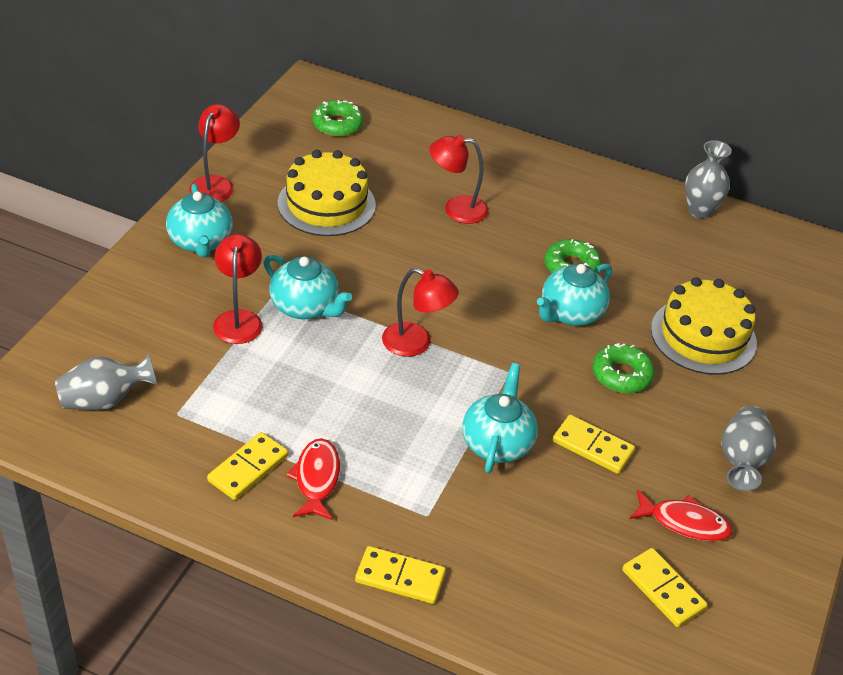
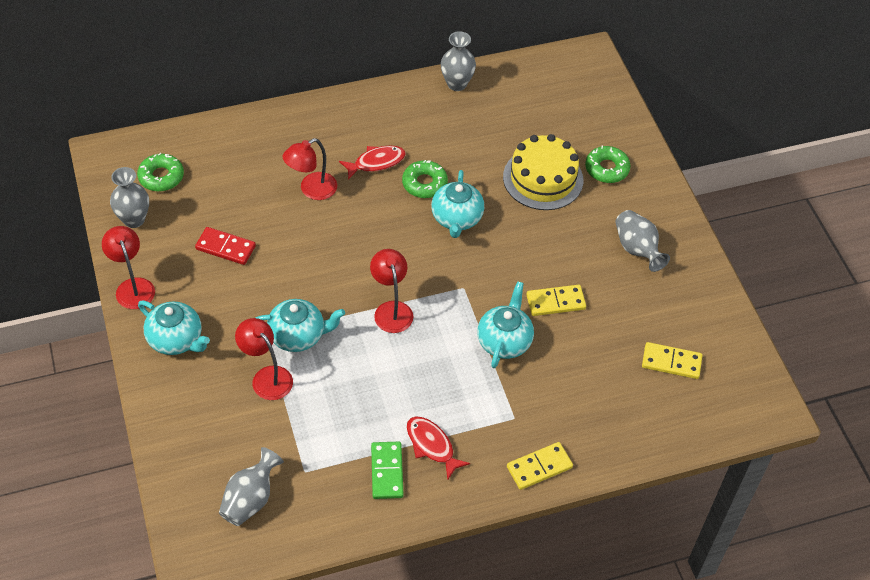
camera: 40 degrees left, 10 degrees up
(248, 468) = (387, 471): yellow domino -> green domino
(277, 140) = (134, 219): none -> grey vase
(326, 204) = (225, 248): yellow cake -> red domino
(416, 343) = (391, 310): red lamp -> red lamp turned 90 degrees counterclockwise
(497, 443) = (504, 341): turquoise teapot -> turquoise teapot turned 45 degrees clockwise
(621, 375) = (525, 241): green donut -> green donut (606, 169)
(684, 523) = (645, 312): red fish -> red fish (376, 162)

